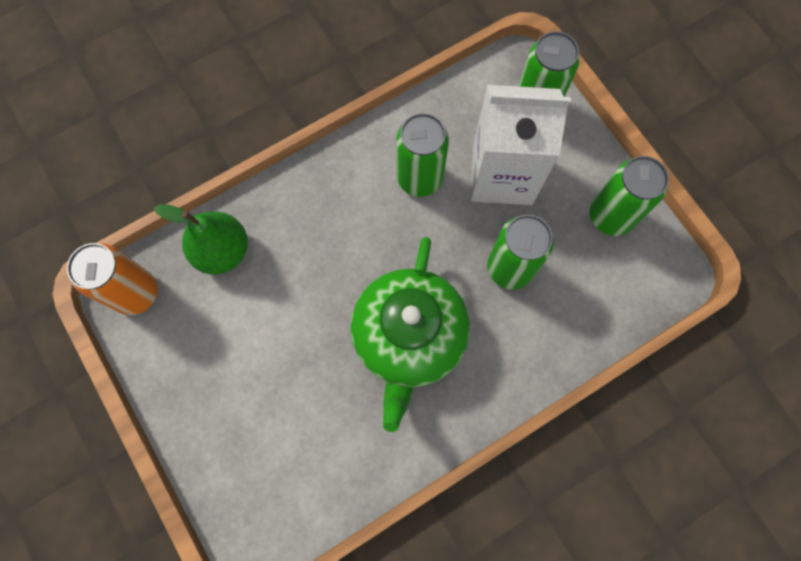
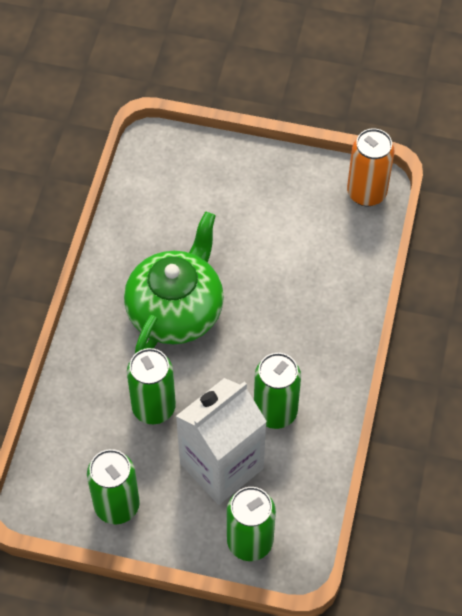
camera: 135 degrees right, 15 degrees down
(222, 251) = (346, 257): green pear -> none
(408, 337) = (176, 310): green teapot -> green teapot turned 60 degrees clockwise

